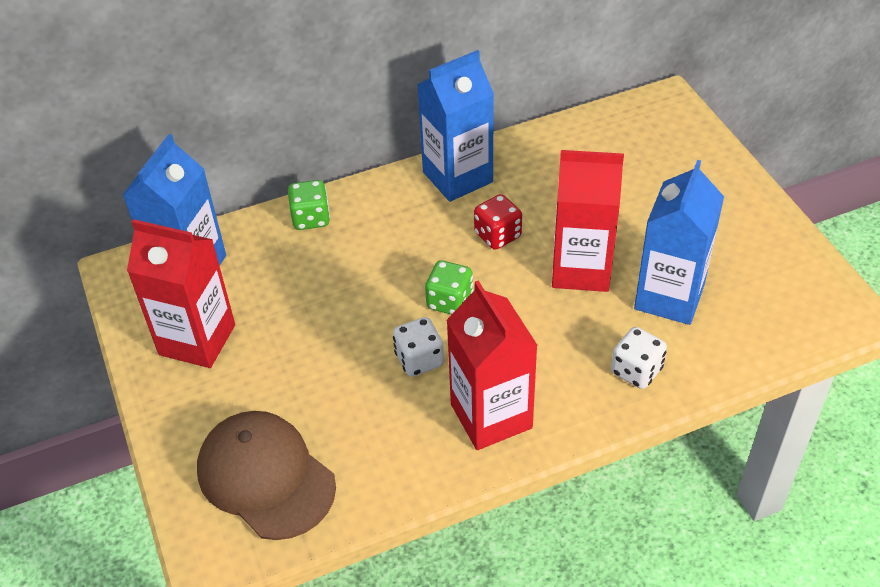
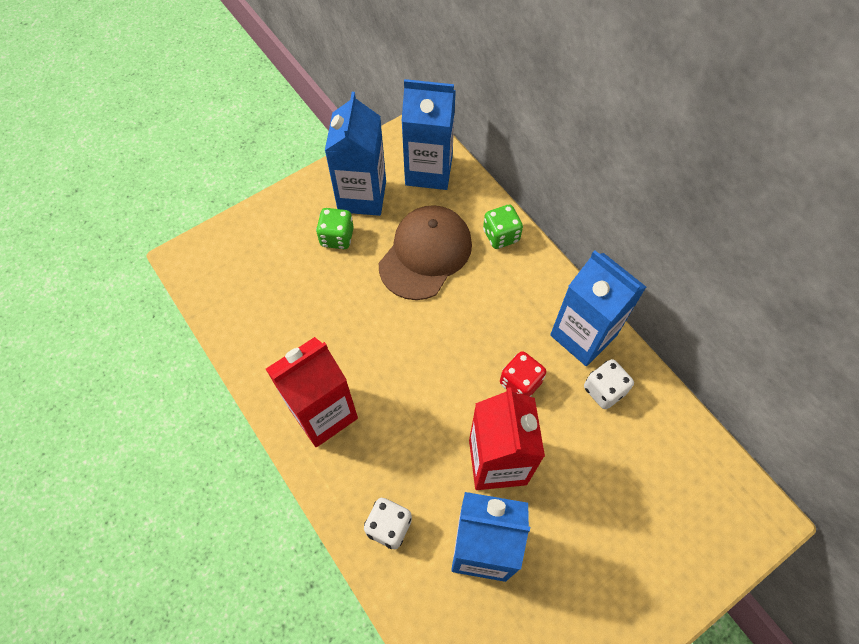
camera: 75 degrees right, 15 degrees up
(197, 340) = (362, 196): red carton -> blue carton
(266, 477) = (250, 272): brown cap -> brown cap (425, 254)
(419, 359) = (370, 349): white dice -> white dice (604, 390)
(449, 301) = (435, 359): green dice -> green dice (337, 237)

